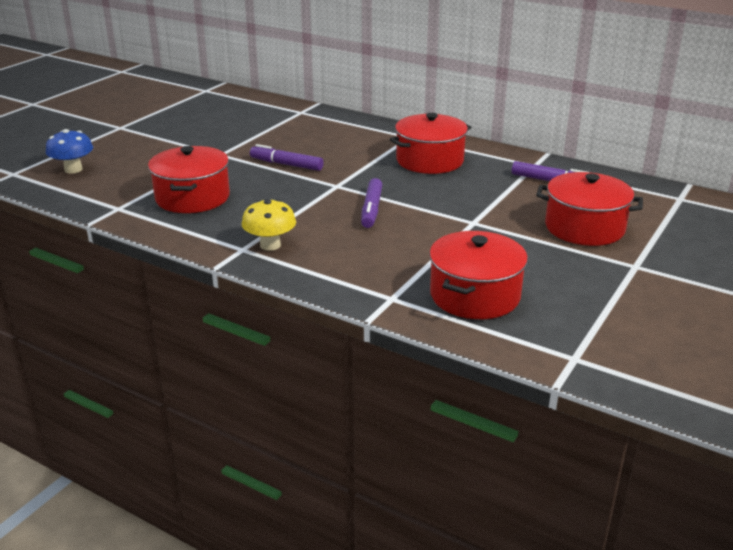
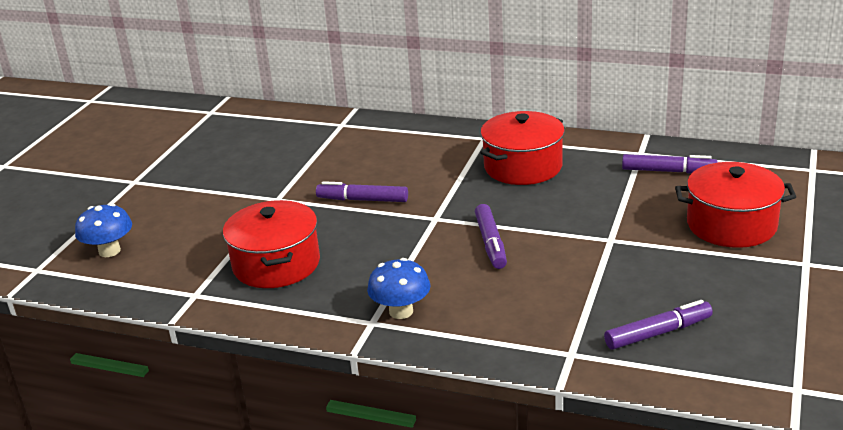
camera: 10 degrees left, 0 degrees up
(270, 245) = (401, 311): yellow mushroom -> blue mushroom
(475, 295) = (658, 333): red pot -> purple marker

